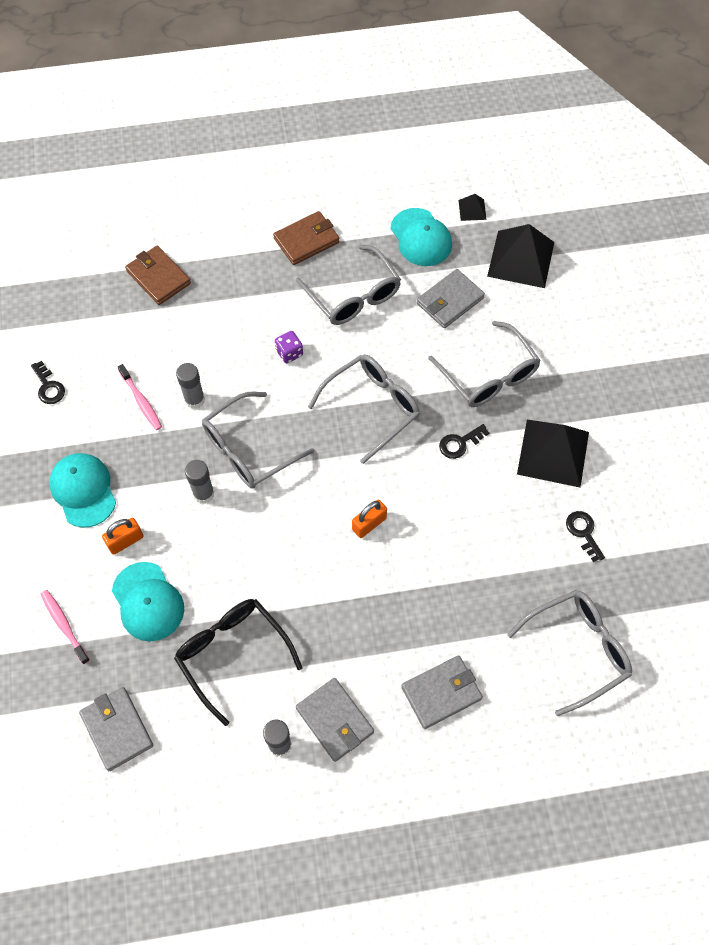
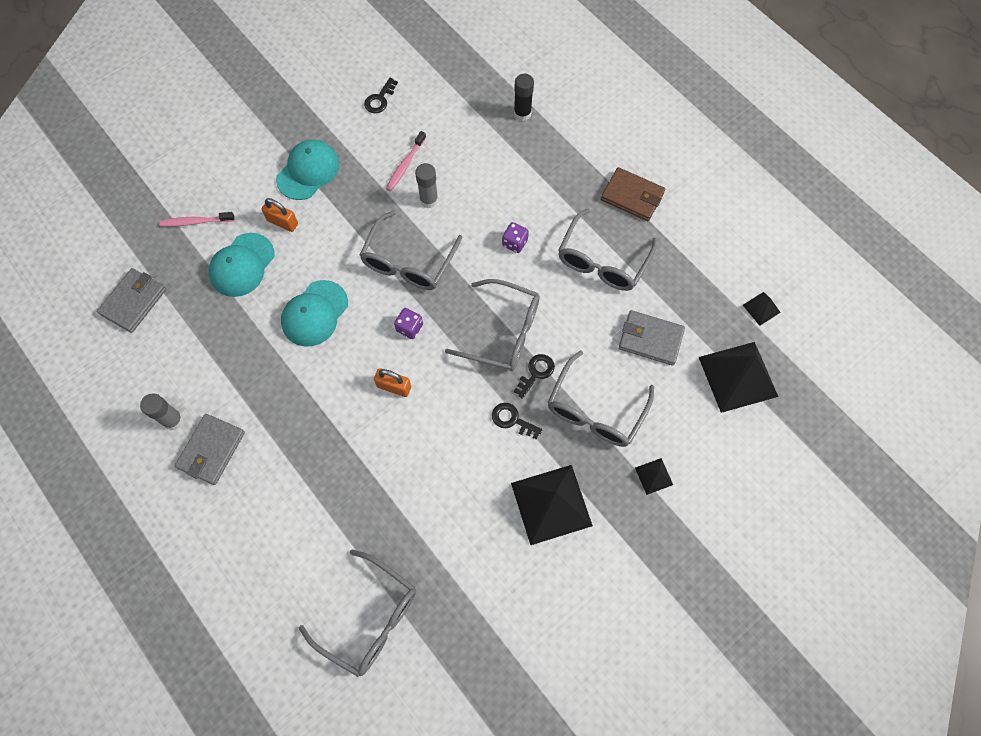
camera: 60 degrees right, 5 degrees up
(64, 625) = (196, 222): pink toothbrush -> pink toothbrush turned 120 degrees counterclockwise
(158, 277) = (522, 113): brown wallet -> black glue stick
(203, 494) = (351, 252): grey glue stick -> none
(232, 654) = (229, 346): black glasses -> none
(248, 449) = (408, 262): grey glasses -> grey glasses turned 90 degrees counterclockwise
(318, 482) = (409, 328): none -> purple dice
(421, 237) = (700, 282): turquoise cap -> turquoise cap (315, 313)
(441, 693) = (274, 521): grey wallet -> none
(571, 364) = (654, 476): none -> black pyramid
(583, 532) = (486, 569): black key -> black key (536, 373)

